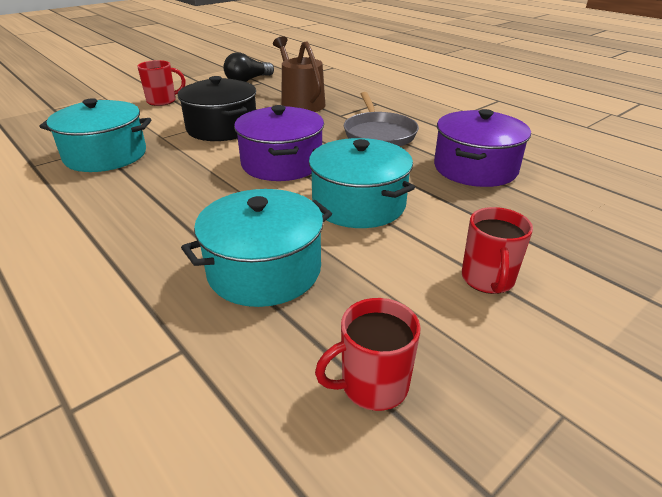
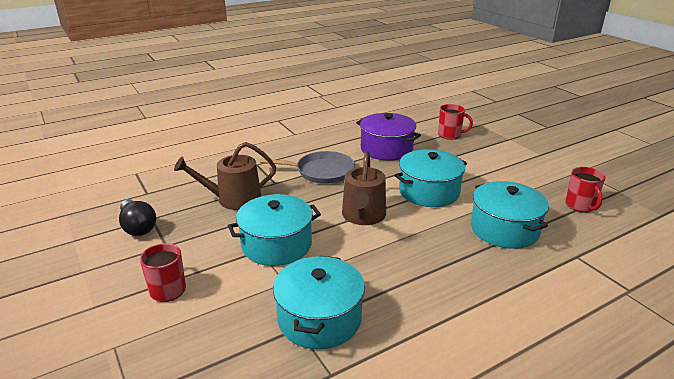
camera: 80 degrees left, 5 degrees down
(222, 128) = (276, 245): black pot -> turquoise pot
(282, 163) = (363, 216): purple pot -> brown watering can
(487, 279) = (502, 168): red mug -> red mug (450, 135)

